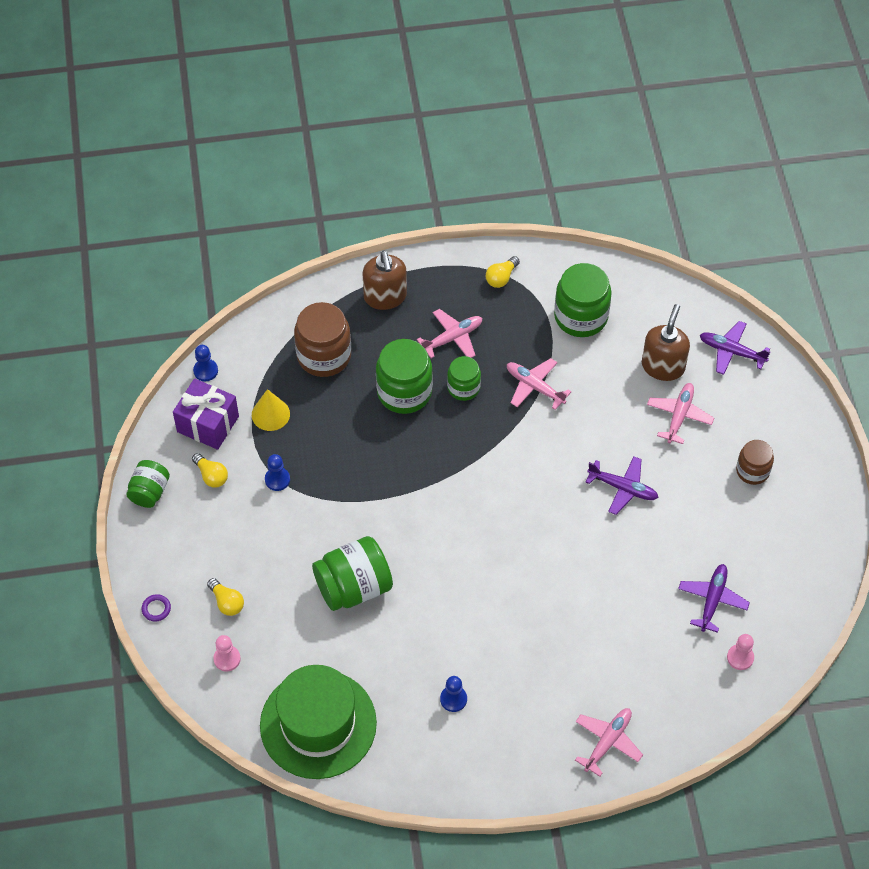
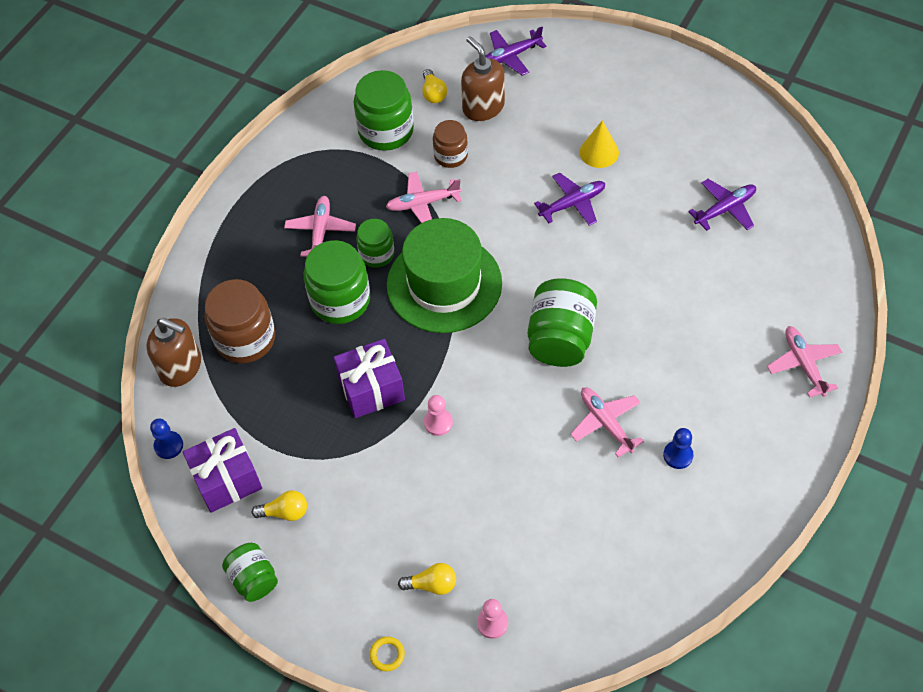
camera: 50 degrees left, 0 degrees up
(156, 609) = (387, 654): purple ring -> yellow ring
(270, 414) = (265, 420): yellow cone -> yellow cone (599, 152)
(277, 479) = (338, 458): blue pawn -> none
(318, 724) = (621, 584): green hat -> green hat (444, 284)
(347, 462) = (371, 389): none -> purple gift
(354, 587) = (503, 464): green jar -> green jar (560, 338)
(385, 297) = (232, 254): brown soap dispenser -> brown soap dispenser (181, 367)
(501, 277) = (296, 160): yellow light bulb -> yellow light bulb (433, 93)
(679, 416) = (538, 125): pink plane -> pink plane (605, 423)
(712, 600) = (725, 209): purple plane -> purple plane turned 90 degrees clockwise
(740, 657) = (791, 224): pink pawn -> pink pawn (438, 422)
(752, 471) = (629, 111): brown jar -> brown jar (451, 155)

